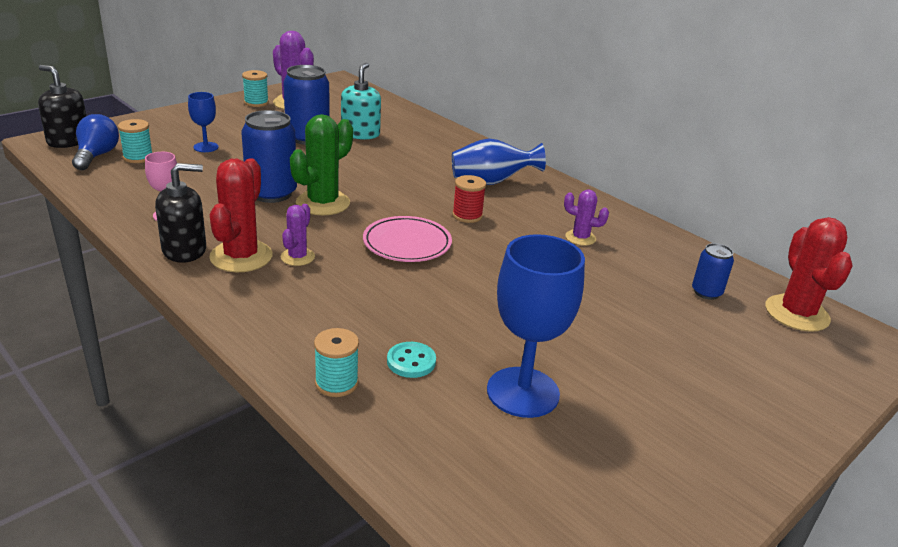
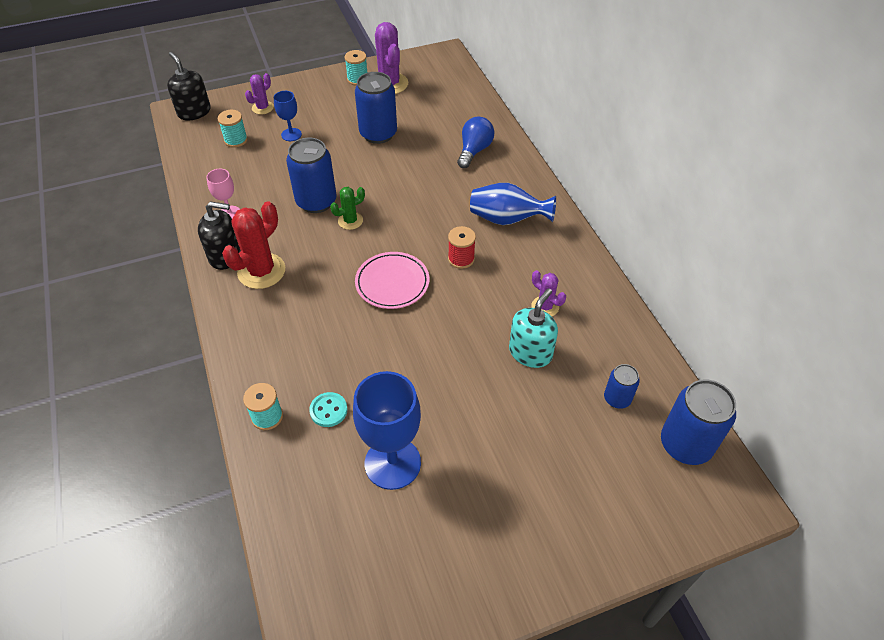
camera: 25 degrees right, 20 degrees up
(96, 156) = (207, 133): blue light bulb -> blue light bulb (474, 151)
(297, 257) = (301, 280): purple cactus -> purple cactus (262, 108)
(323, 203) = (350, 221): green cactus -> green cactus, size x0.56
(360, 134) = (426, 135): turquoise soap dispenser -> turquoise soap dispenser (530, 352)
(796, 313) = (685, 444): red cactus -> blue can

